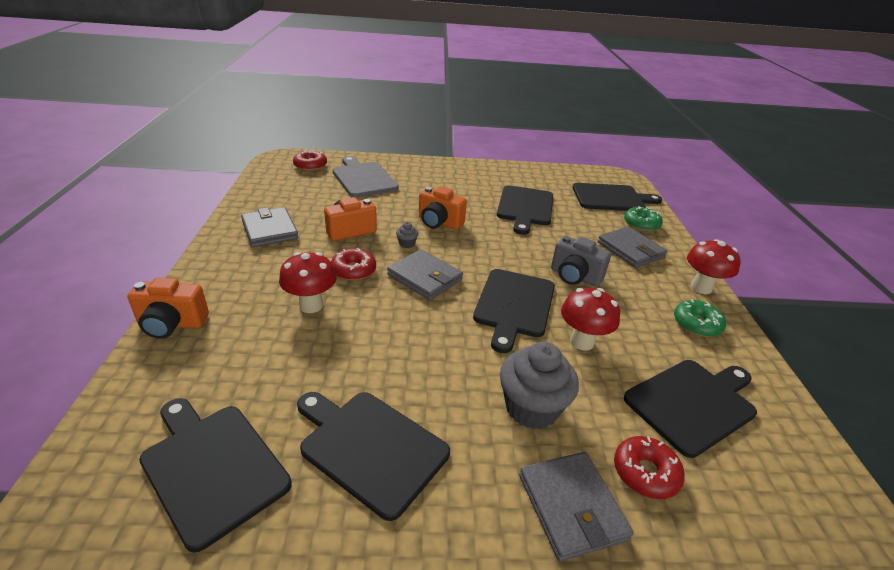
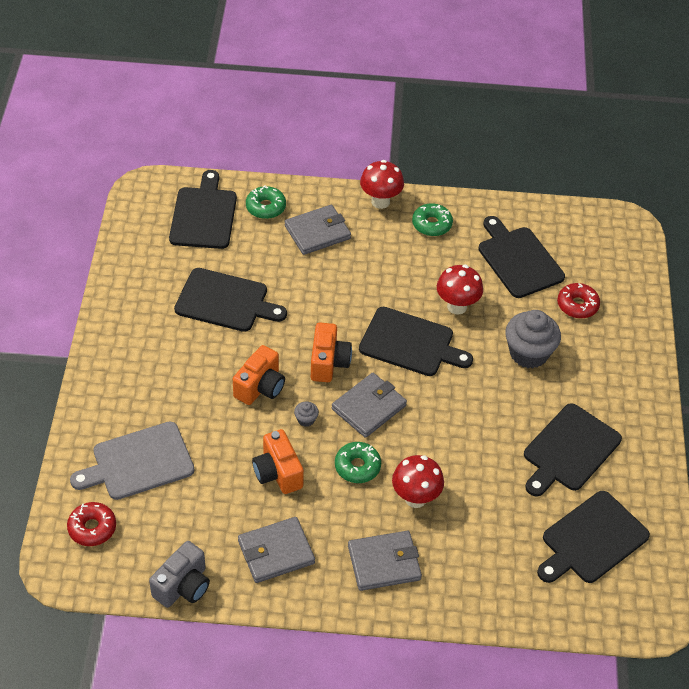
camera: 85 degrees left, 15 degrees up
(172, 324) = (446, 605): orange camera -> orange camera (328, 363)
(353, 270) = (357, 466): red donut -> green donut
(571, 506) = (604, 348): grey wallet -> grey wallet (384, 563)
(574, 276) = (364, 289): grey camera -> grey camera (183, 586)

